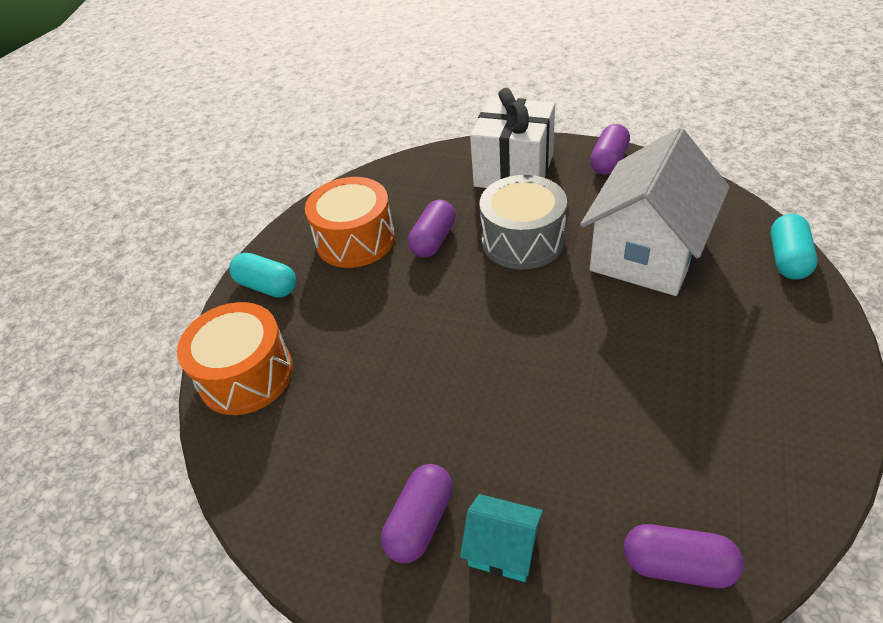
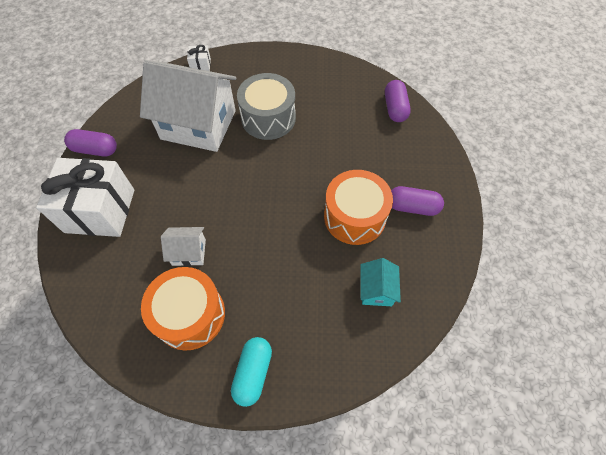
camera: 110 degrees left, 15 degrees up
(246, 375) = (346, 348): orange drum -> orange drum (354, 216)
(433, 240) = (189, 252): purple capsule -> white house
(503, 548) = (412, 169): turquoise house -> turquoise house (376, 290)
(523, 240) = (188, 192): grey drum -> grey drum (268, 118)
(787, 259) = (200, 65): turquoise capsule -> white gift

